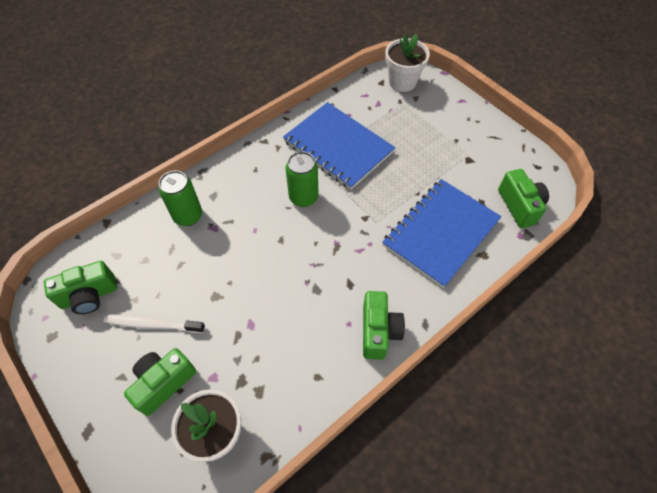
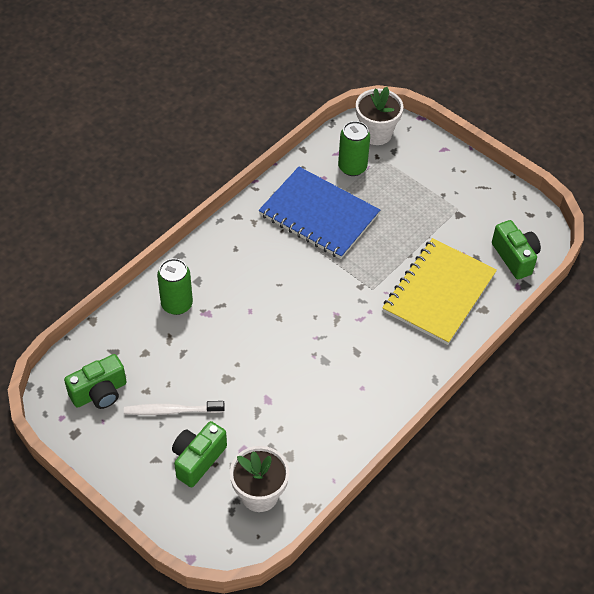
camera: 10 degrees left, 5 degrees down
(303, 197) = (293, 272): green can -> green can (352, 167)
(378, 331) = (392, 391): green camera -> none
(441, 233) = (439, 293): blue notebook -> yellow notebook

